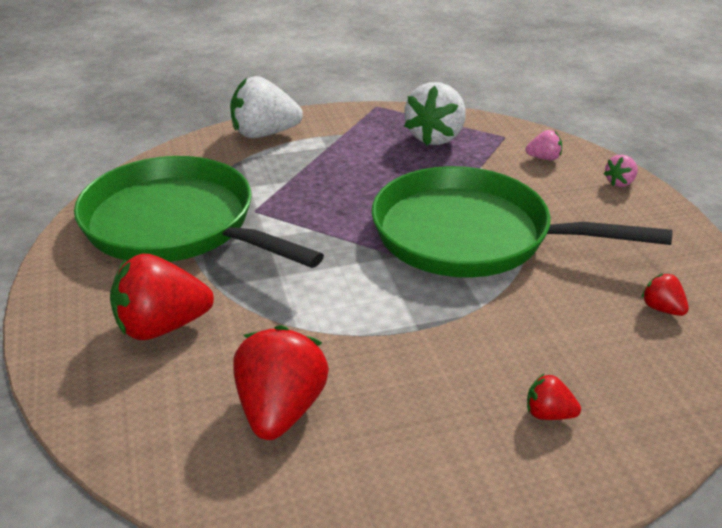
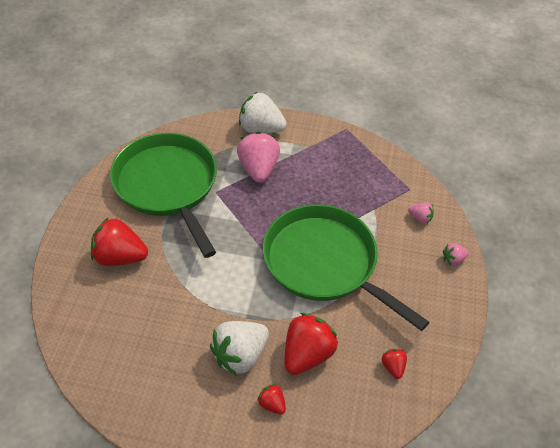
camera: 25 degrees right, 15 degrees up
(280, 410) = (144, 337): red strawberry -> red strawberry (307, 354)
(295, 172) = (258, 169): none -> pink strawberry
(435, 137) = (364, 172): white strawberry -> white strawberry (240, 355)

